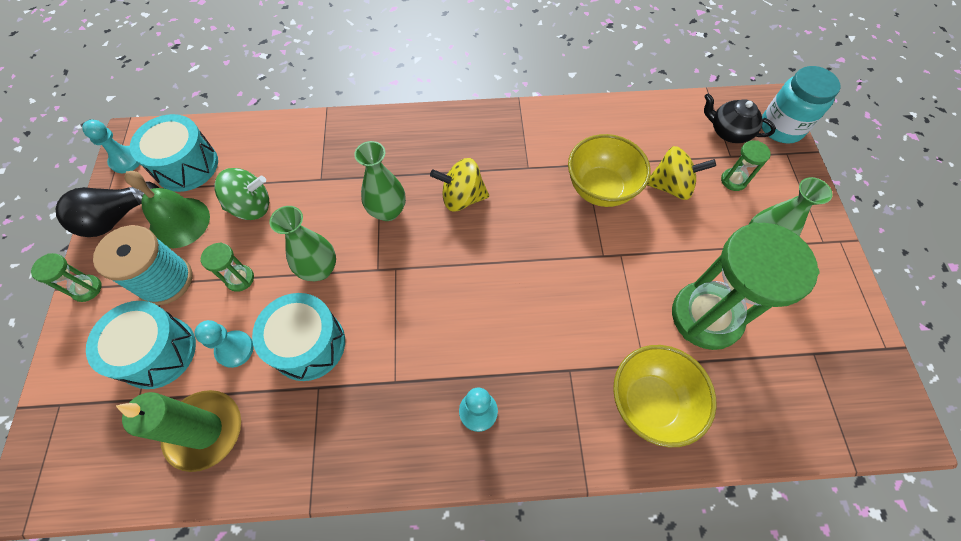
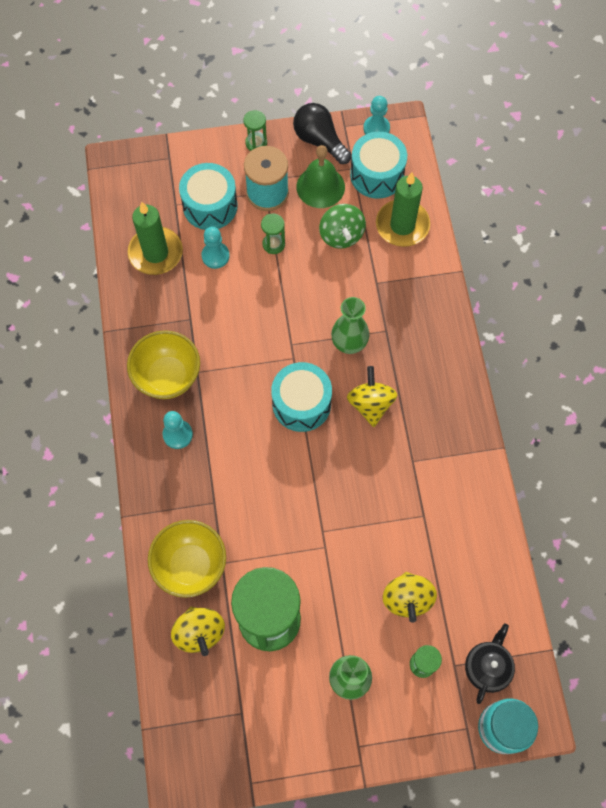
camera: 85 degrees right, 5 degrees up
(258, 149) = (402, 225): none -> green candle
(308, 344) = (222, 305): turquoise drum -> turquoise drum (301, 404)
(319, 269) = (287, 300): green vase -> none
(600, 189) = (395, 529): yellow bowl -> yellow bowl (167, 377)
(730, 396) = (199, 632): none -> yellow spinning top

